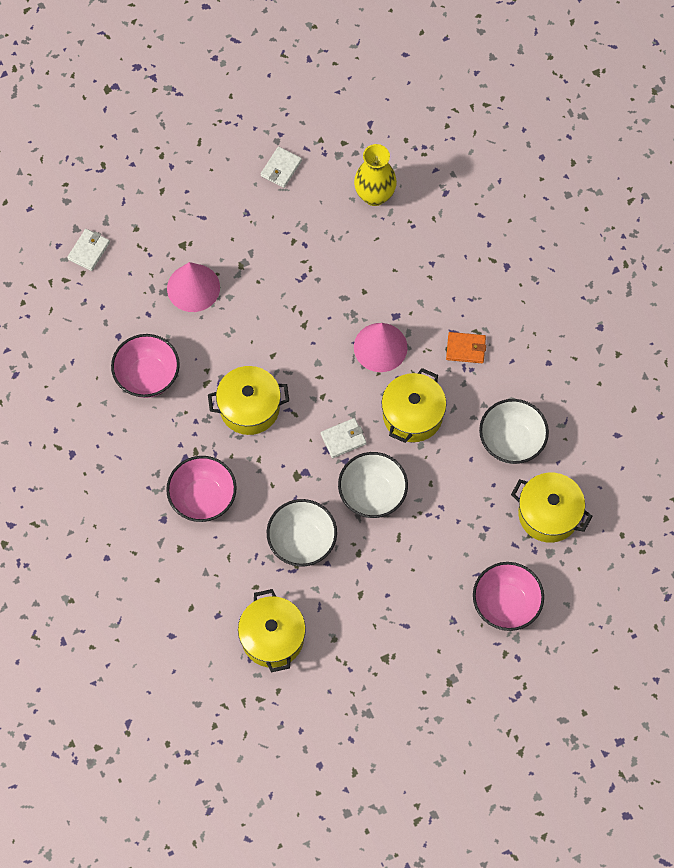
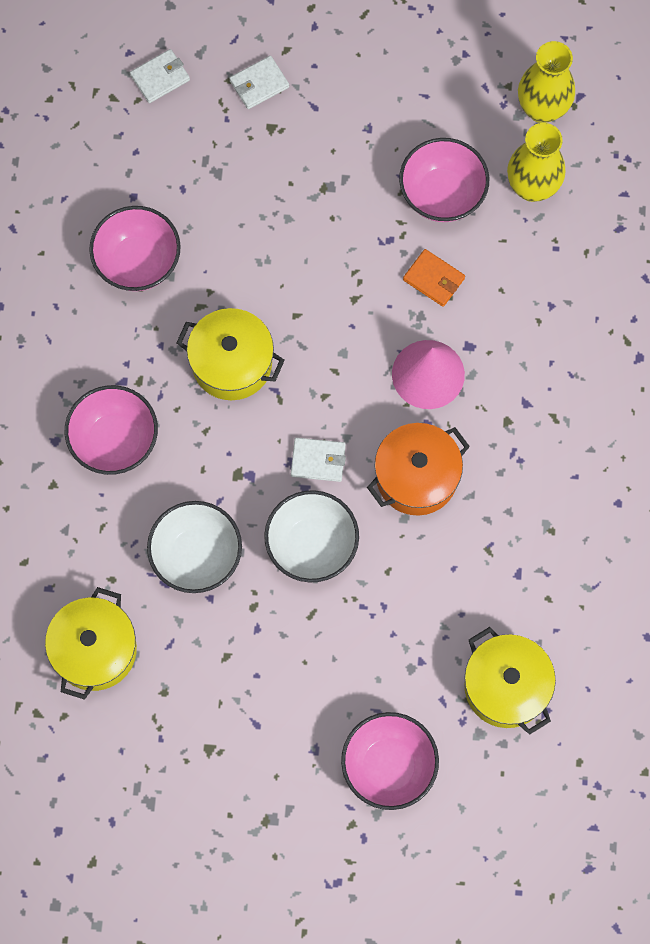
camera: 30 degrees right, 5 degrees up
(193, 287) = (253, 185): pink cone -> none
(281, 168) = (441, 96): white wallet -> white wallet (259, 84)
(320, 230) = (442, 194): none -> pink bowl
(351, 143) = (542, 109): none -> yellow vase
(412, 415) = (416, 477): yellow pot -> orange pot
(465, 349) = (528, 431): orange wallet -> orange wallet (433, 279)
(511, 441) = (515, 573): white bowl -> none

